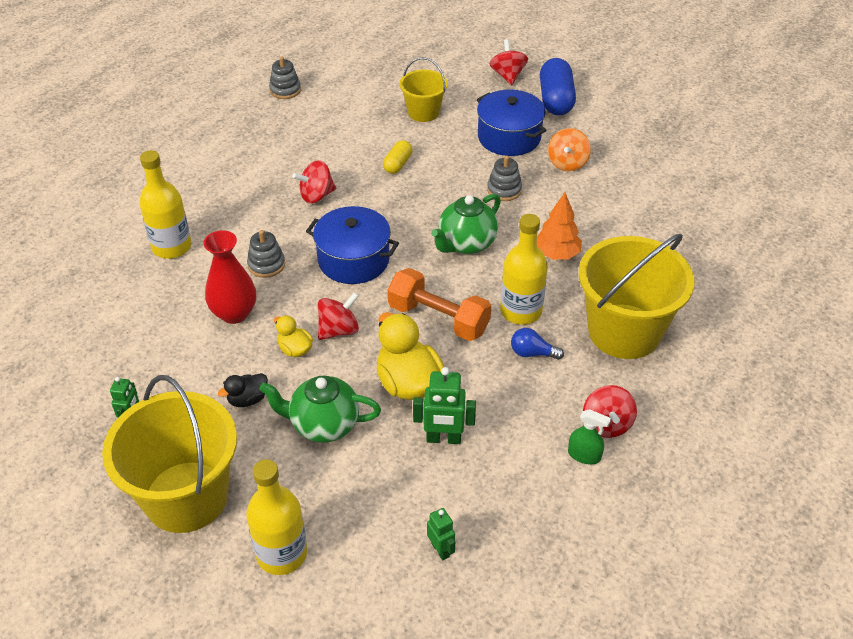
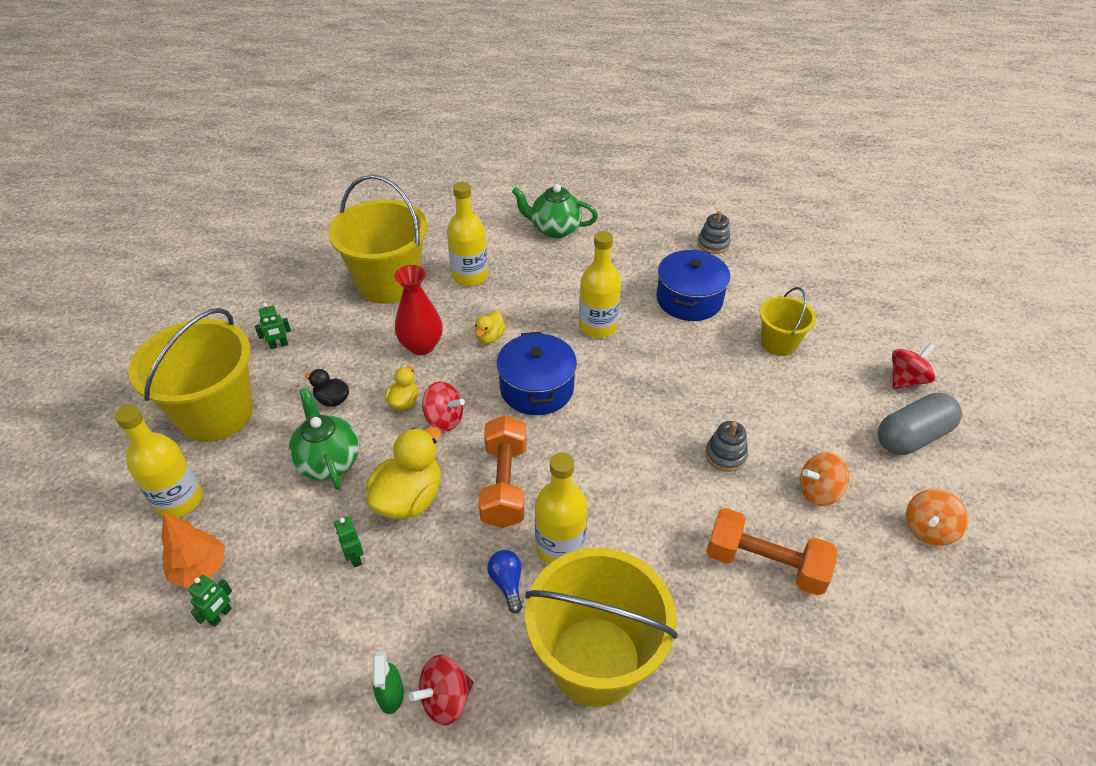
camera: 60 degrees right, 0 degrees up
(121, 307) = (388, 283): none -> yellow bucket
(266, 265) = (490, 337): grey stacking toy -> yellow duck
(316, 195) = (598, 326): red spinning top -> yellow bottle
(397, 164) = (687, 359): yellow capsule -> none
(443, 439) = (354, 557): green robot -> green robot, size x0.61
(466, 244) = (621, 460): green teapot -> green teapot (554, 229)
(509, 137) = (810, 424): blue pot -> blue pot (689, 299)
(555, 100) = (912, 436): blue capsule -> grey capsule
(556, 254) = (667, 543): orange tree -> orange tree (200, 569)
(605, 216) = (765, 564): none -> orange dumbbell
(628, 133) = (928, 529): none -> orange spinning top

